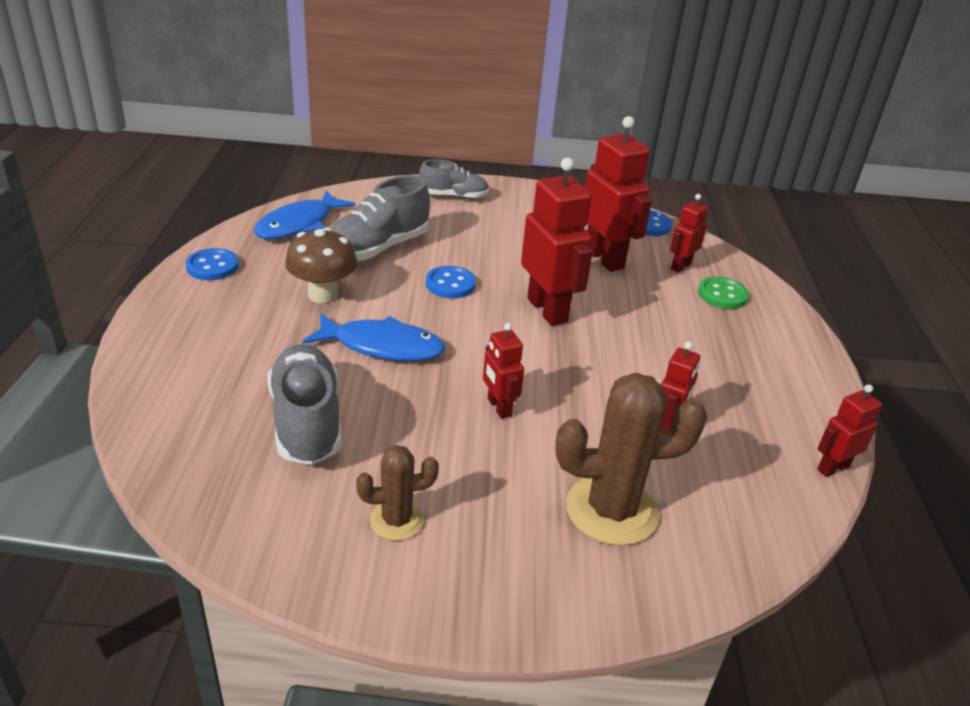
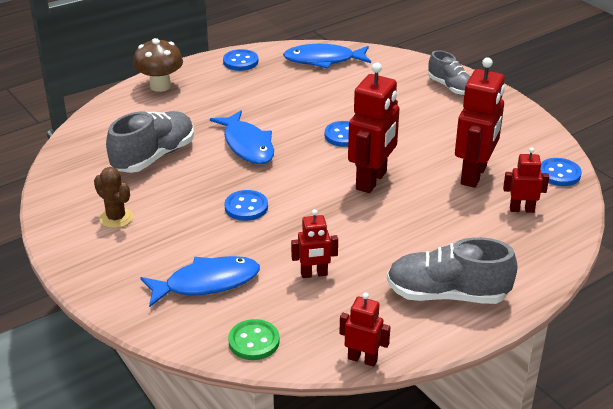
camera: 55 degrees right, 0 degrees up
(323, 294) = (267, 104): brown mushroom -> brown mushroom (160, 86)
(378, 248) = (341, 95): grey shoe -> grey shoe (447, 295)
(498, 407) = (246, 207): red robot -> blue button
(611, 510) = (206, 283): brown cactus -> blue fish
(722, 295) = (512, 241): green button -> green button (254, 341)

